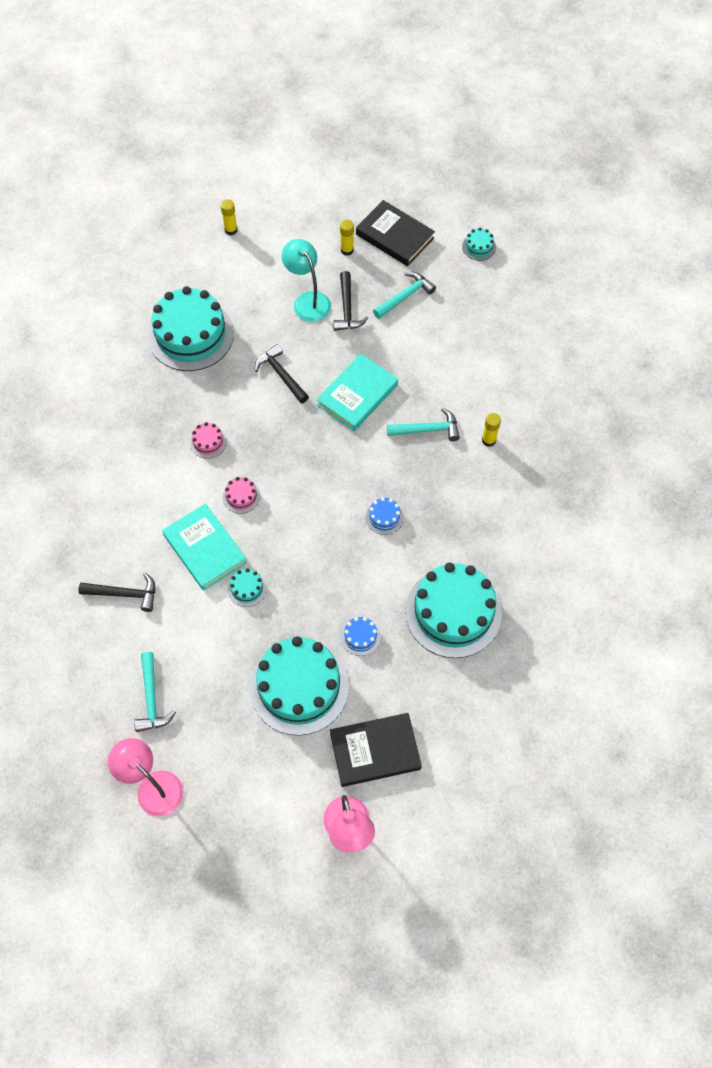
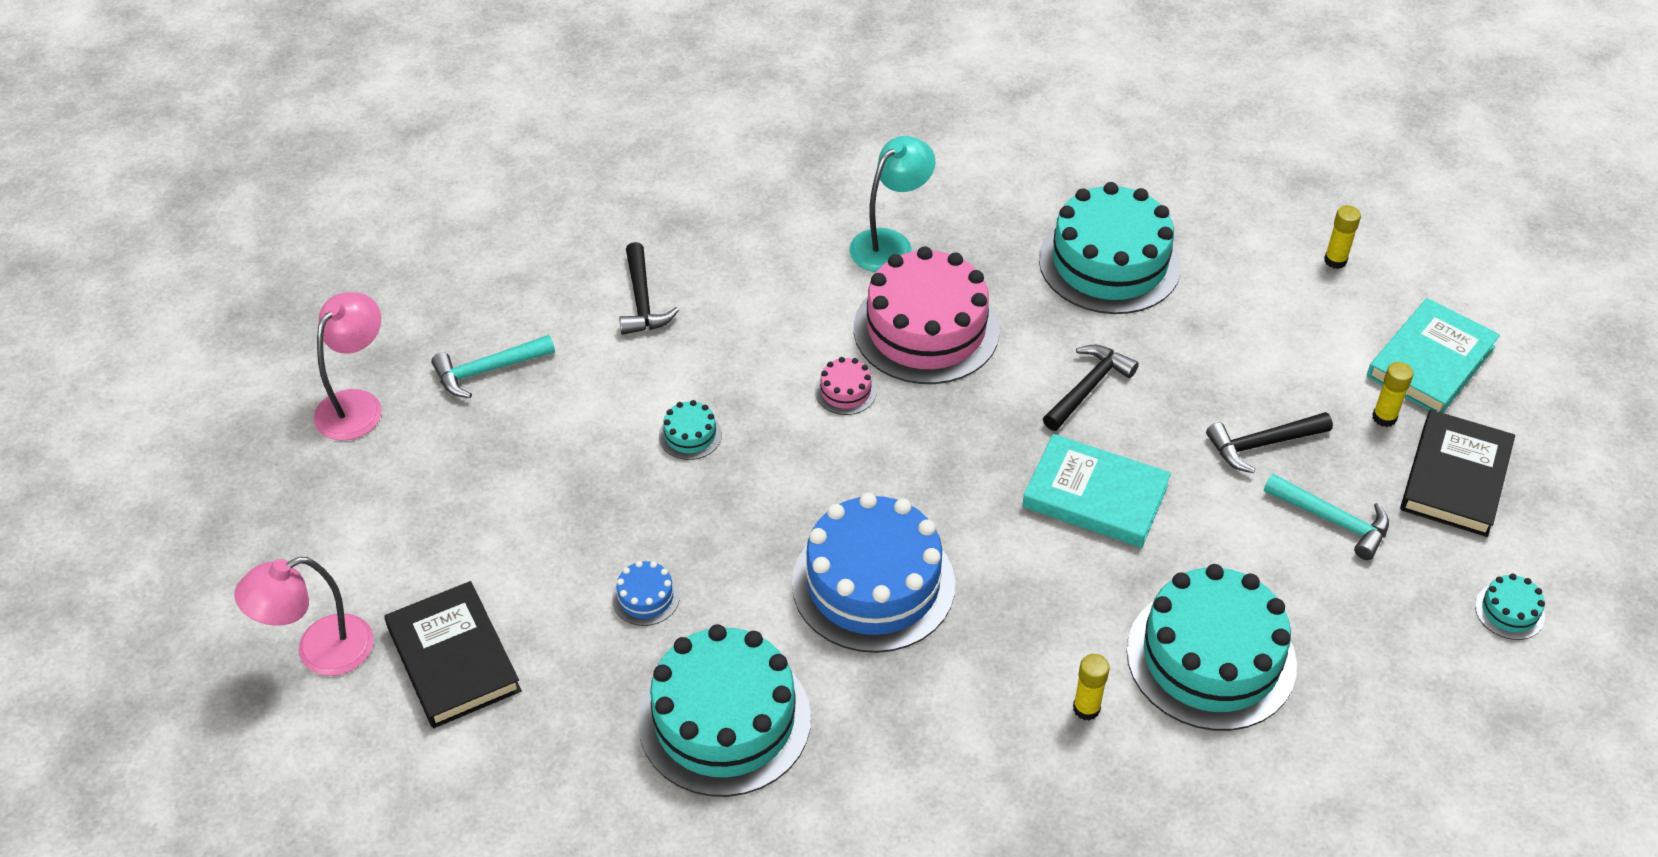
camera: 75 degrees right, 15 degrees down
(205, 549) = (741, 370): turquoise book -> turquoise book (1430, 362)
(208, 442) = (926, 329): pink cake -> pink cake, size x2.43
(299, 686) = (542, 537): turquoise cake -> turquoise cake (1211, 657)
(308, 300) = (1250, 389): turquoise lamp -> turquoise lamp (890, 243)
(384, 517) = (873, 584): blue cake -> blue cake, size x2.43
(427, 429) = (1069, 610): turquoise hammer -> none

